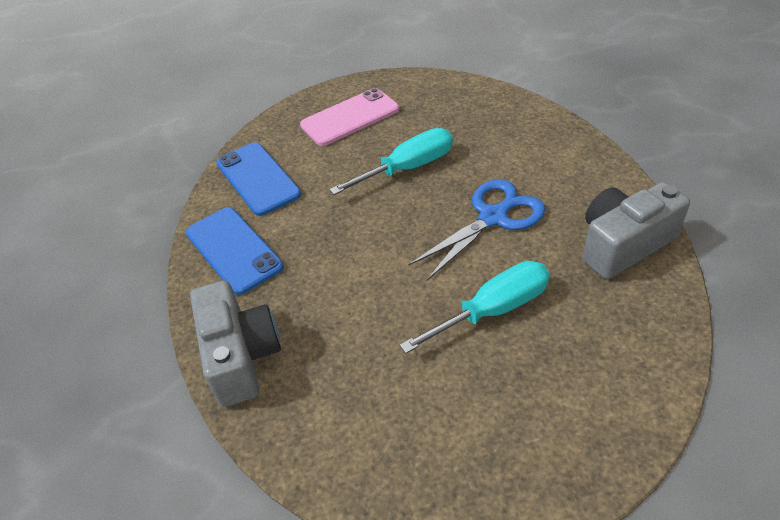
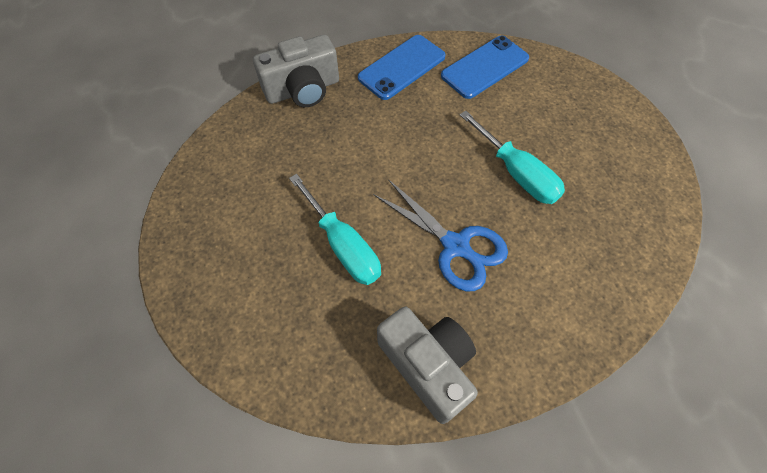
camera: 80 degrees right, 15 degrees up
(350, 117) = (585, 120): pink phone -> none

